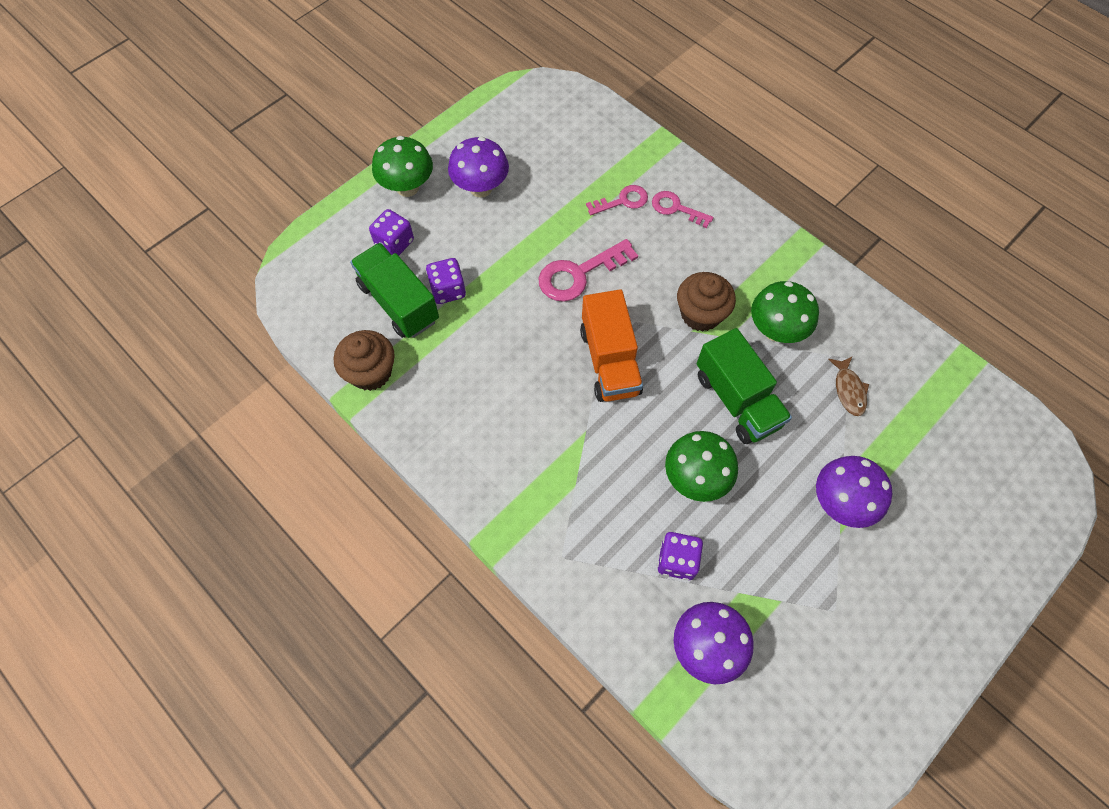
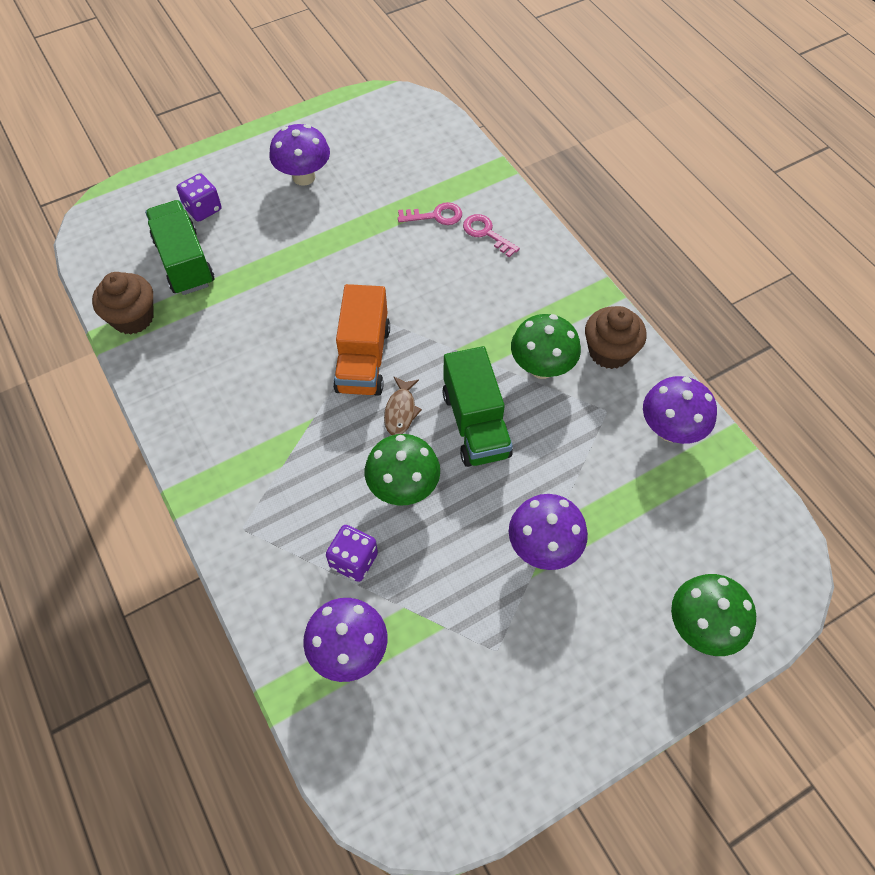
camera: 15 degrees right, 5 degrees down
(407, 187) = (235, 163): green mushroom -> green mushroom (701, 627)
(448, 290) = (235, 261): purple dice -> none
(579, 274) = (366, 273): pink key -> none
(700, 314) = (471, 335): brown cupcake -> brown cupcake (609, 351)
(848, 390) = (595, 441): brown fish -> brown fish (401, 411)
(909, 363) = (670, 430): none -> purple mushroom

